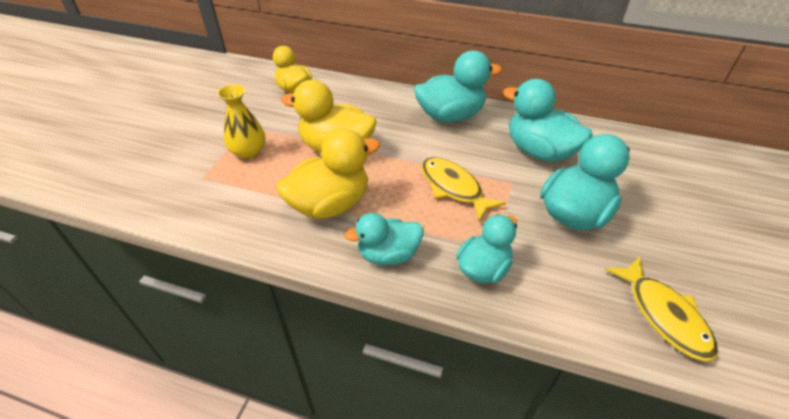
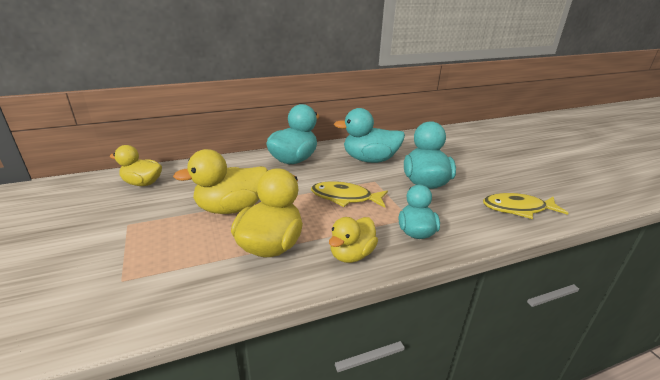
camera: 40 degrees left, 15 degrees down
(249, 152) = (150, 242): yellow vase -> none
(388, 255) = (351, 254): turquoise duck -> yellow duck
(664, 315) = (517, 209): yellow fish -> yellow fish turned 150 degrees clockwise

